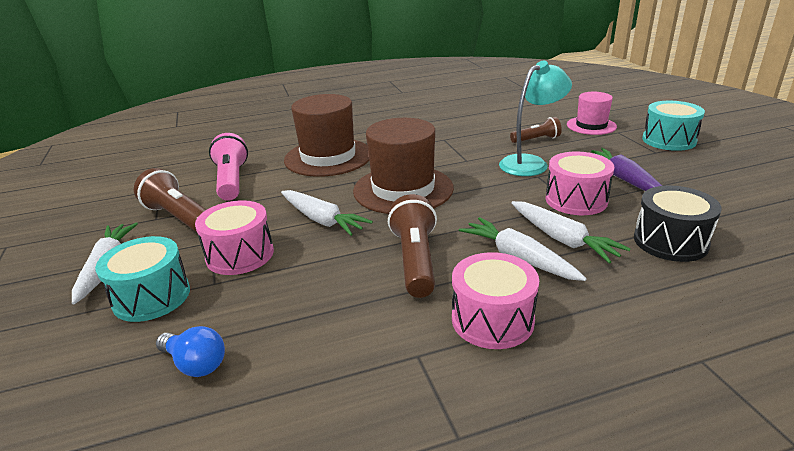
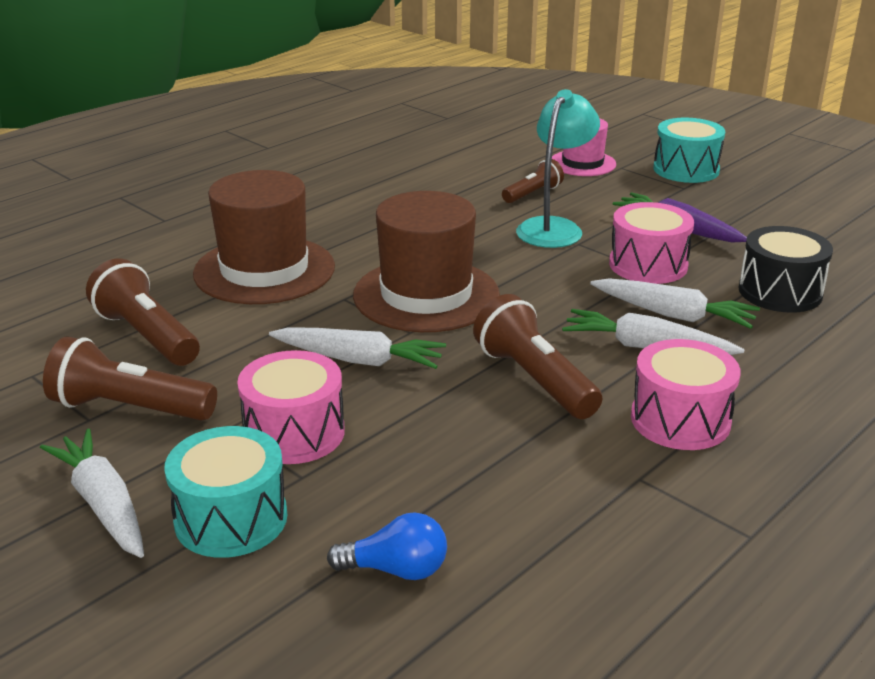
camera: 30 degrees left, 0 degrees up
(231, 181) = (147, 336): pink flashlight -> brown flashlight

